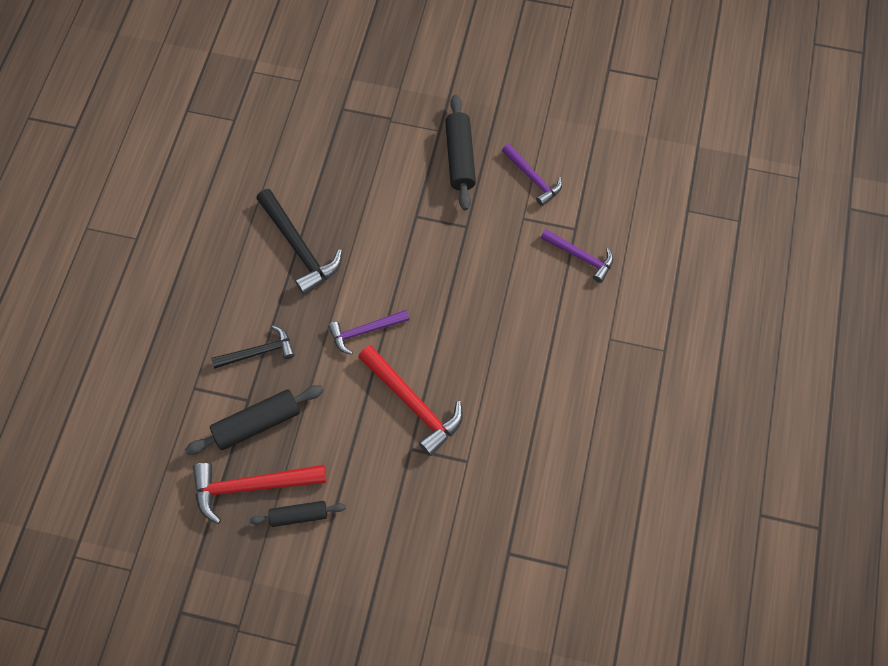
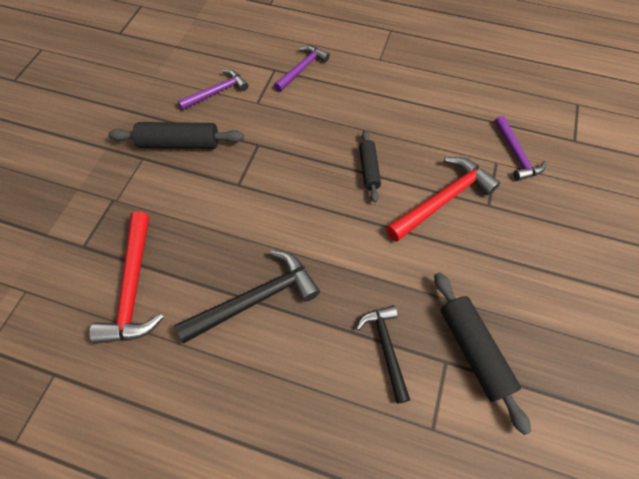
camera: 85 degrees left, 5 degrees down
(251, 486) = (548, 359): red hammer -> red hammer (133, 287)
(299, 515) = (572, 309): black rolling pin -> black rolling pin (368, 169)
(365, 331) = (364, 237): purple hammer -> purple hammer (516, 154)

